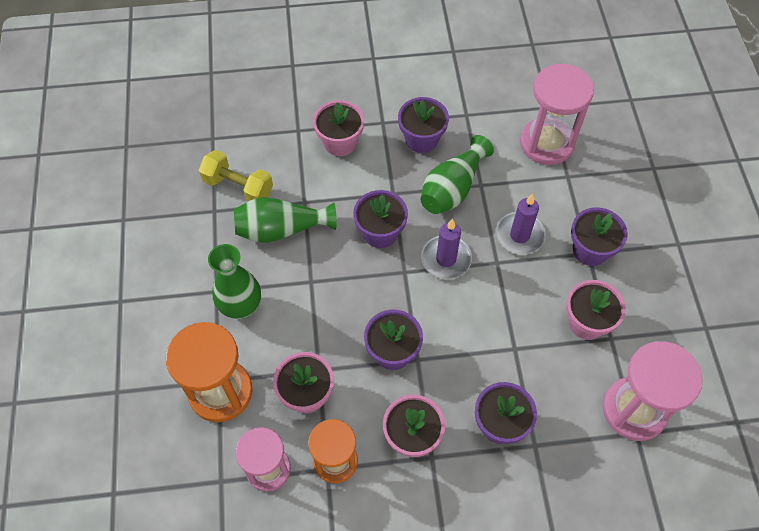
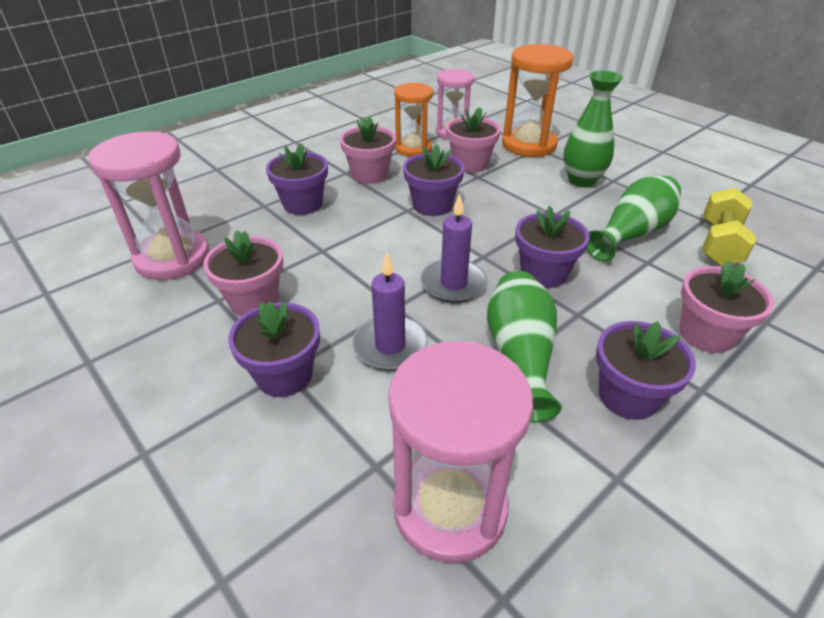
camera: 145 degrees right, 20 degrees down
(238, 187) = (719, 243): yellow dumbbell -> yellow dumbbell turned 60 degrees counterclockwise

